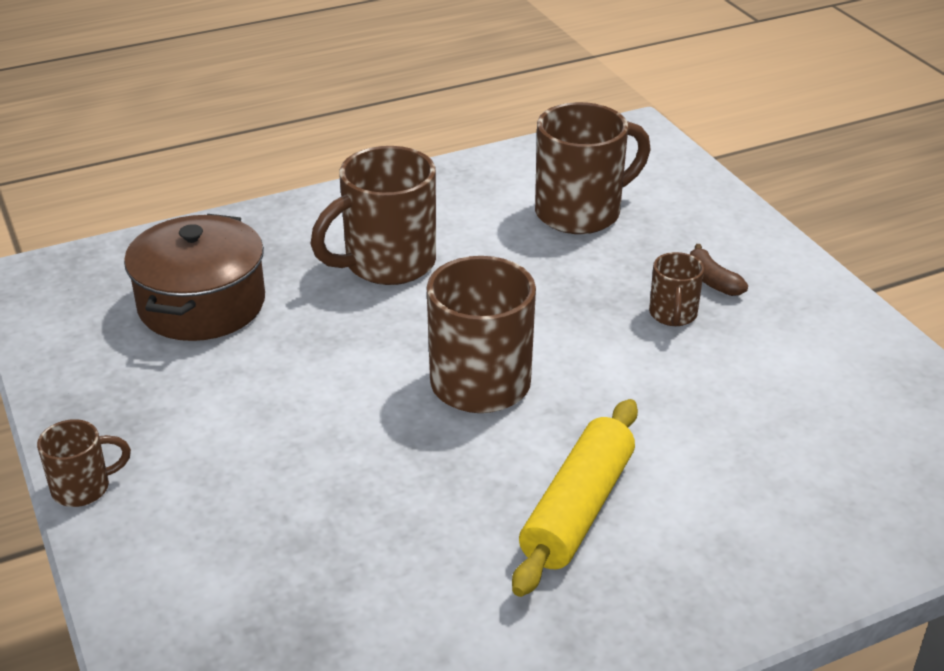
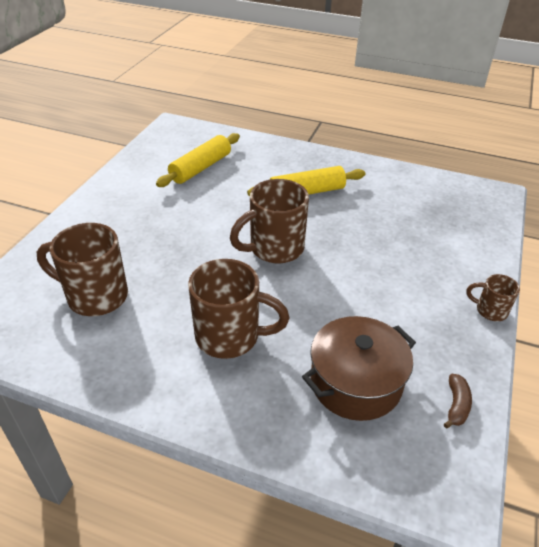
camera: 135 degrees left, 5 degrees up
(673, 315) = (162, 224): brown mug -> none
(712, 281) = (120, 225): brown banana -> brown banana (456, 405)
(806, 431) = (200, 168): none -> yellow rolling pin

